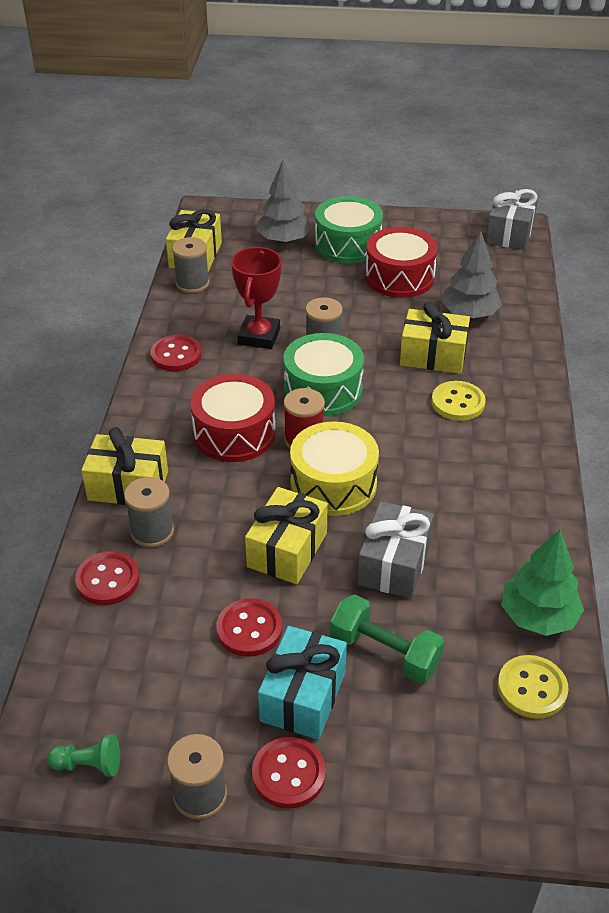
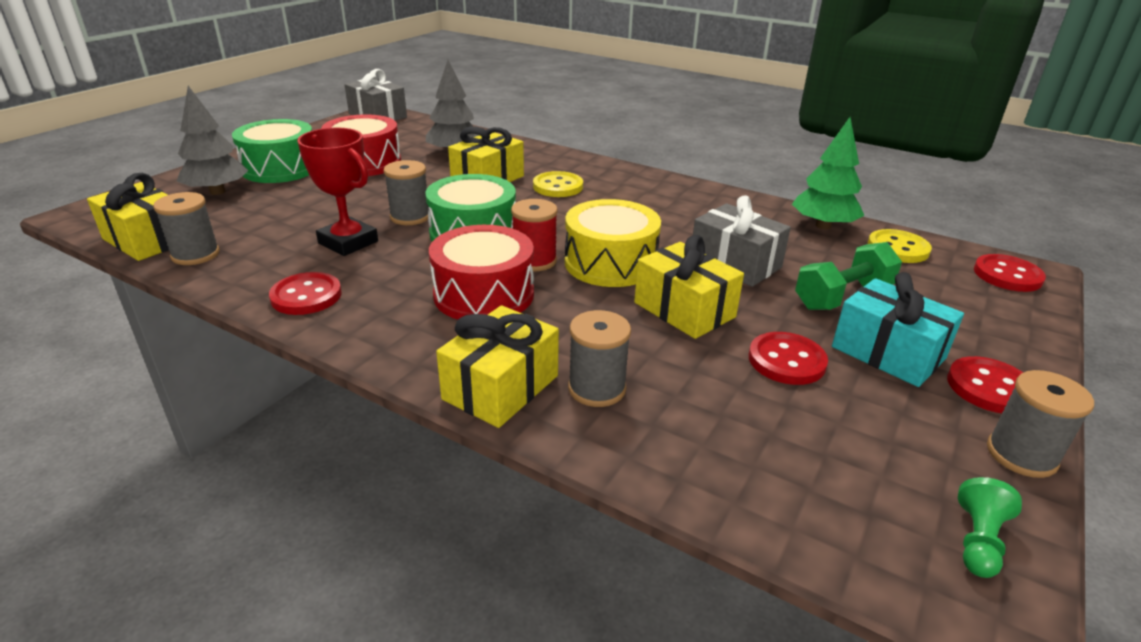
camera: 65 degrees left, 10 degrees down
(107, 580) = (659, 446): red button -> red button (1007, 275)

